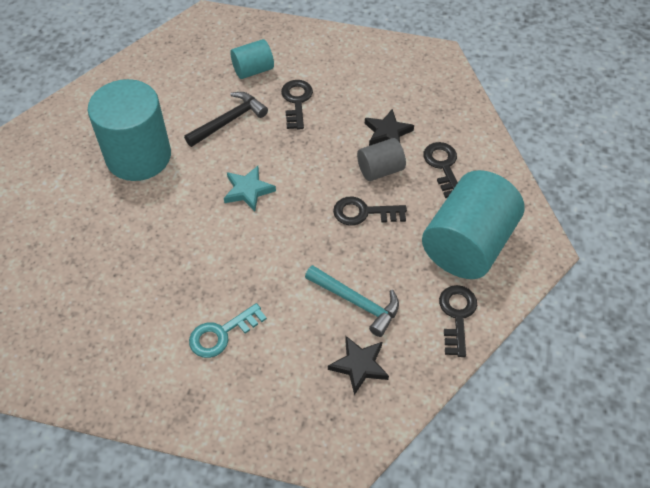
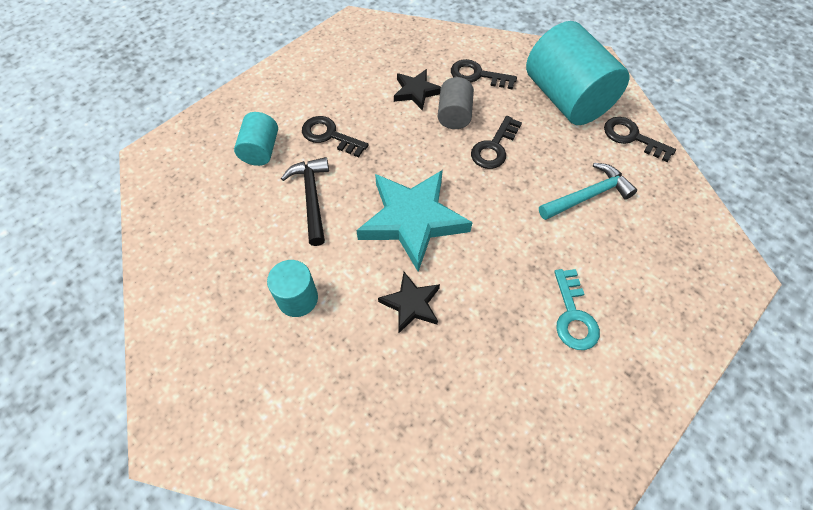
camera: 60 degrees left, 5 degrees up
(138, 156) = (298, 298): turquoise cylinder -> turquoise cylinder, size x0.50
(248, 190) = (412, 220): turquoise star -> turquoise star, size x1.92
(359, 365) = (654, 223): black star -> black star (411, 304)

